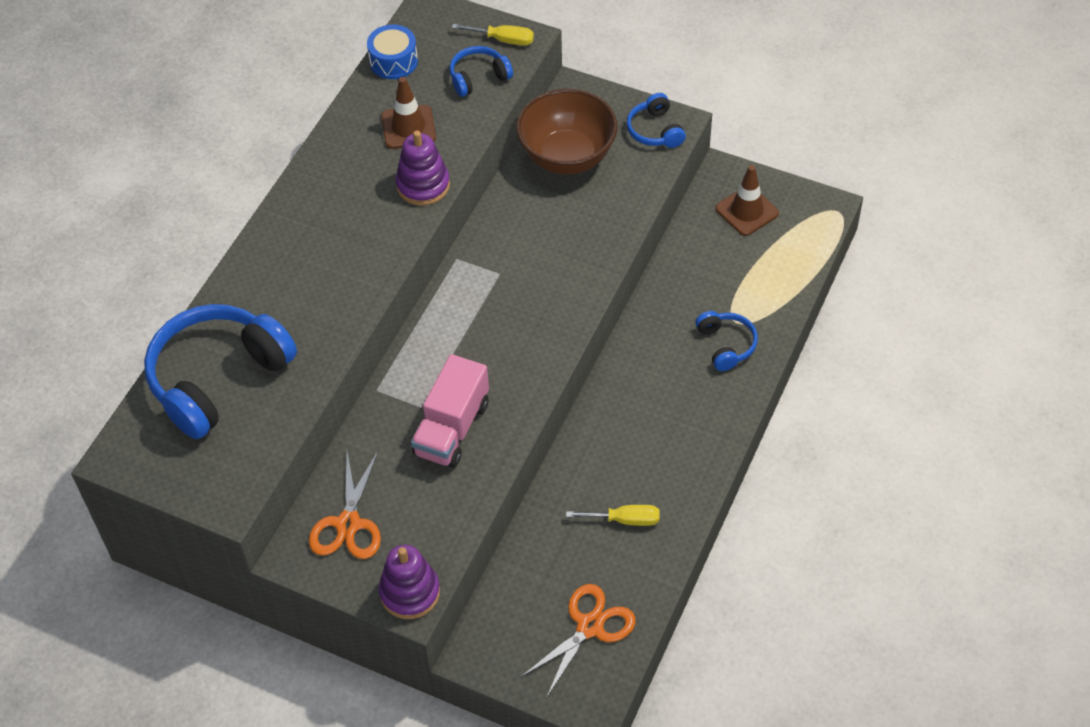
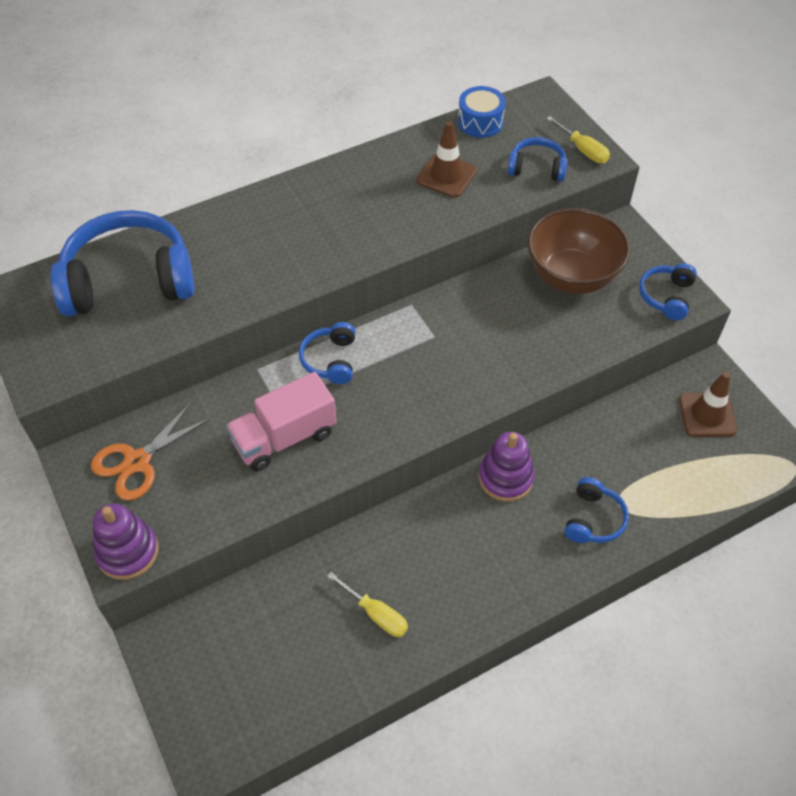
camera: 35 degrees right, 0 degrees up
(423, 185) = (417, 225): purple stacking toy -> purple stacking toy (505, 478)
(431, 345) = (330, 360): none -> blue headphones
(590, 627) = (265, 689): orange scissors -> none

